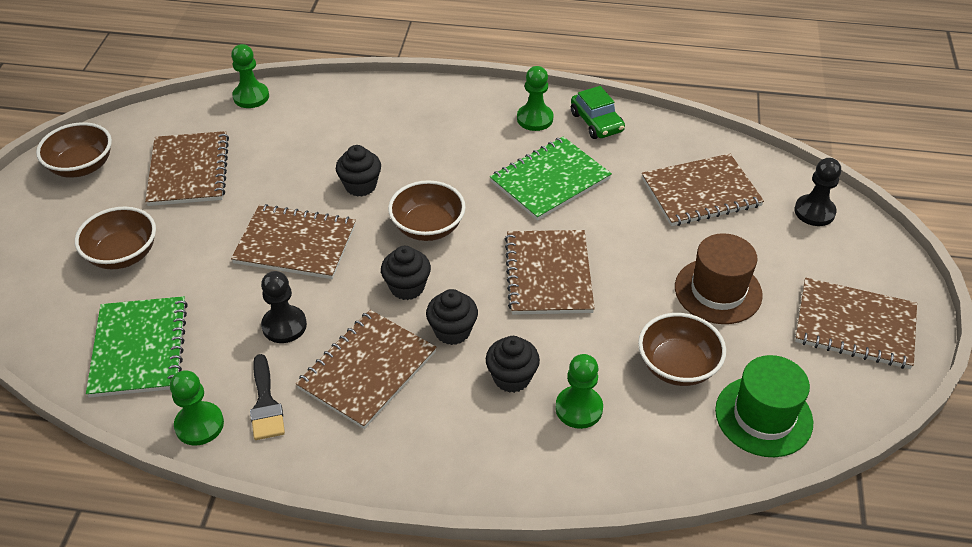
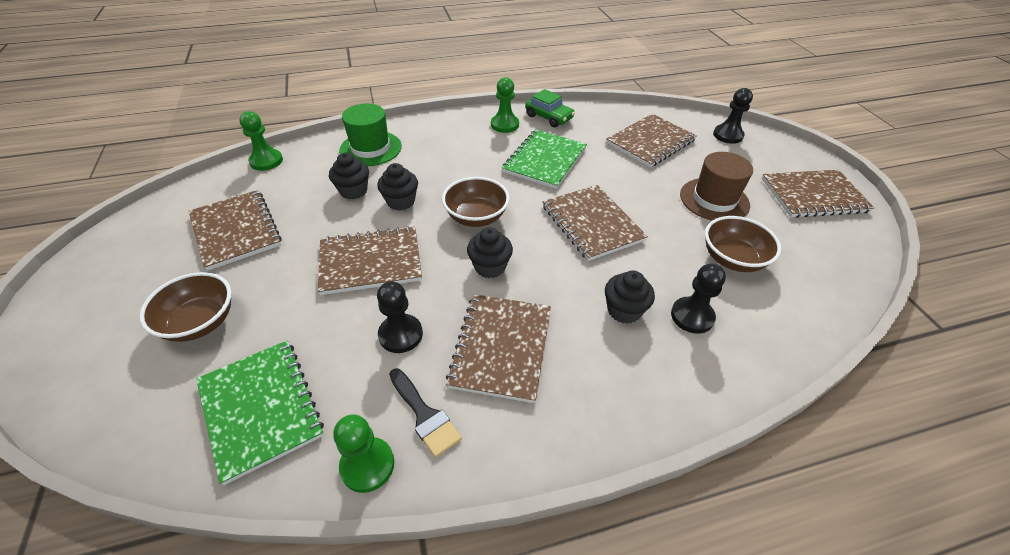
camera: 25 degrees left, 0 degrees up
(82, 166) = (120, 255): brown bowl -> none
(452, 331) = (550, 289): black cupcake -> black cupcake (353, 191)
(579, 408) = (692, 316): green pawn -> black pawn
(763, 416) = (817, 274): green hat -> green hat (370, 148)

